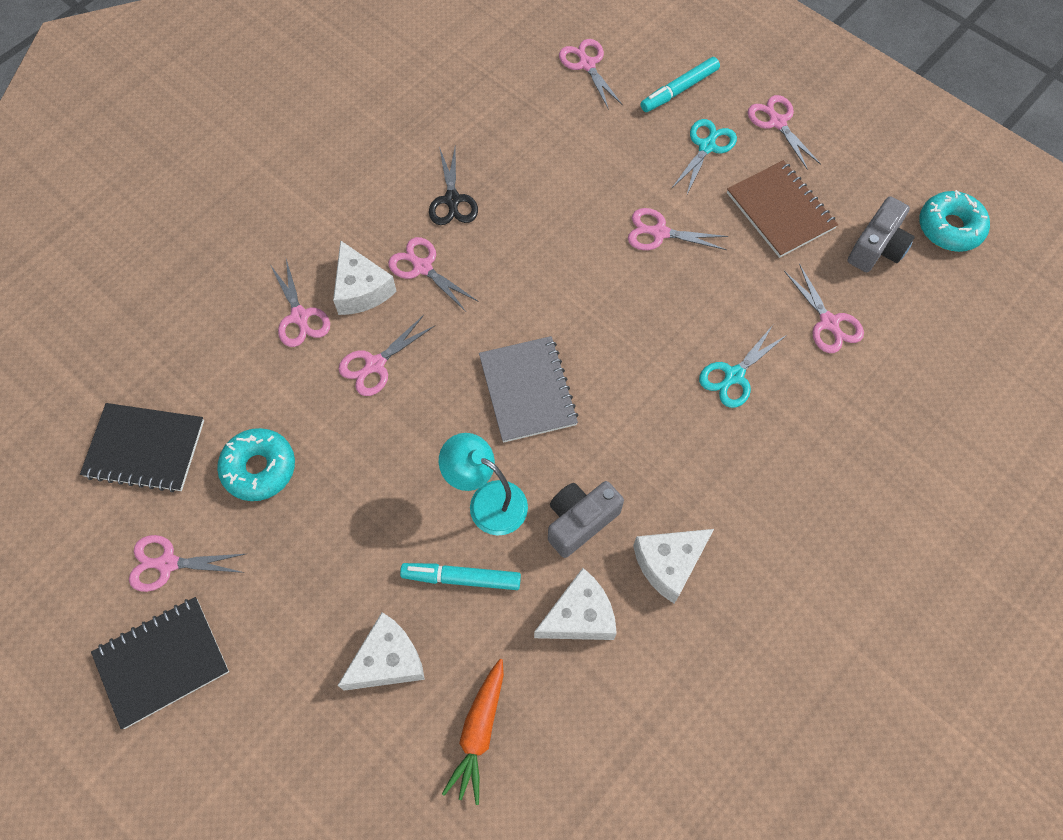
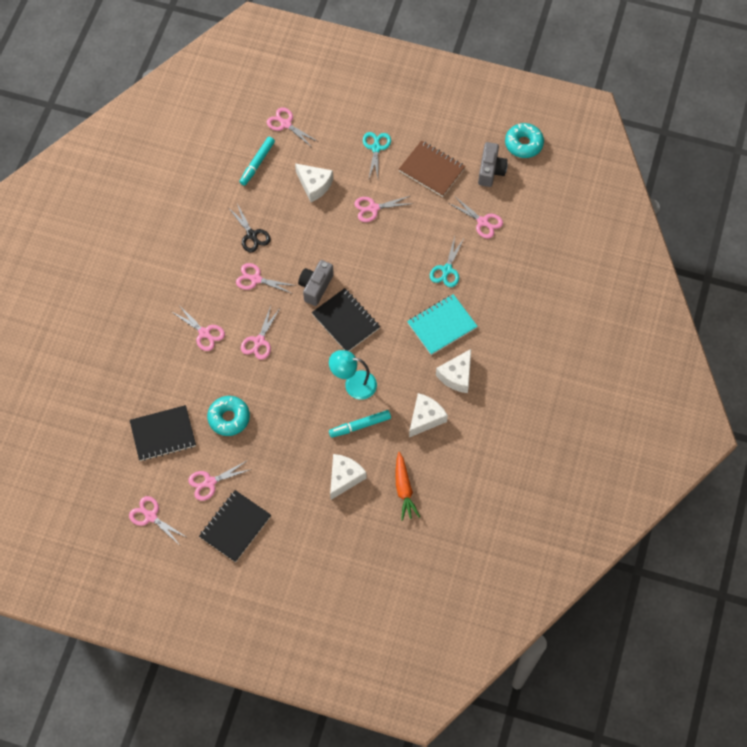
camera: 25 degrees left, 0 degrees up
(361, 289) = (229, 305): white cheese -> white cheese (314, 185)
(527, 390) = (346, 321): grey notebook -> black notebook
(580, 521) = (404, 374): grey camera -> grey camera (315, 287)
(679, 90) = (345, 119): turquoise marker -> turquoise marker (257, 163)
(683, 465) = (442, 325): none -> turquoise notebook
(777, 122) = (408, 118): pink scissors -> pink scissors (150, 516)

